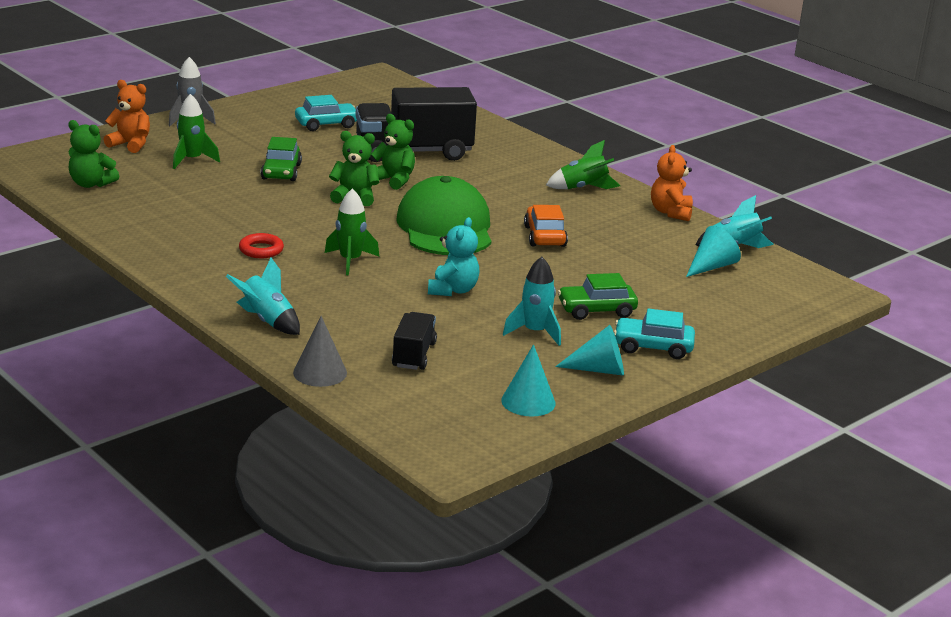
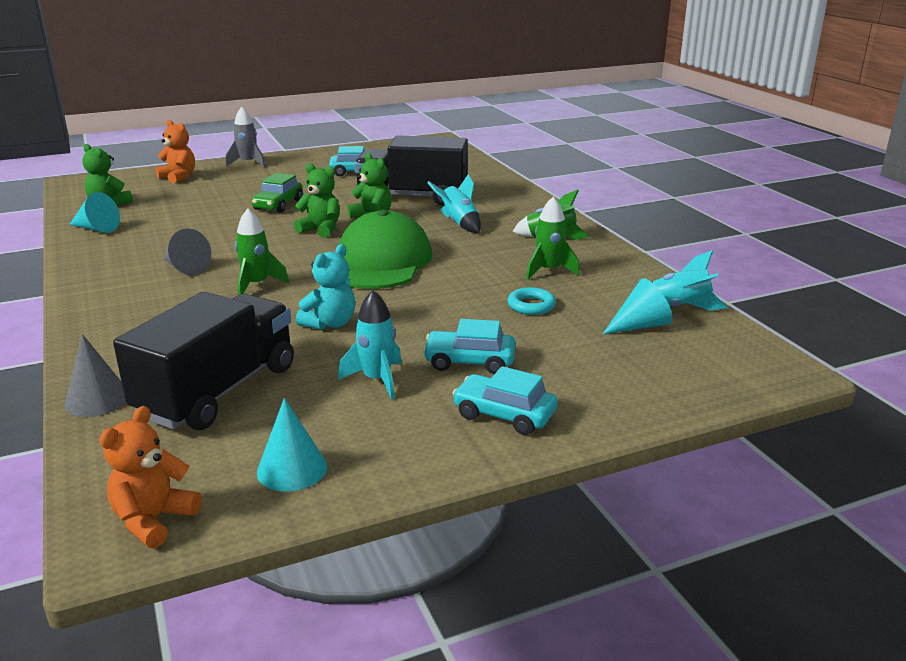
camera: 20 degrees right, 0 degrees up
(192, 160) = (214, 191): green rocket -> green rocket (549, 271)
(261, 250) = (185, 268): red ring -> grey cone
(267, 321) = (111, 336): turquoise rocket -> turquoise rocket (459, 223)
(414, 355) = (218, 391): black truck -> black truck, size x1.99
(544, 236) = (475, 278): orange car -> none
(596, 310) = (469, 361): green car -> turquoise car
(598, 370) = (414, 436): turquoise cone -> turquoise cone (96, 229)
(612, 257) = (531, 305): none -> turquoise ring
(670, 212) = (628, 266): orange teddy bear -> orange teddy bear (154, 520)

